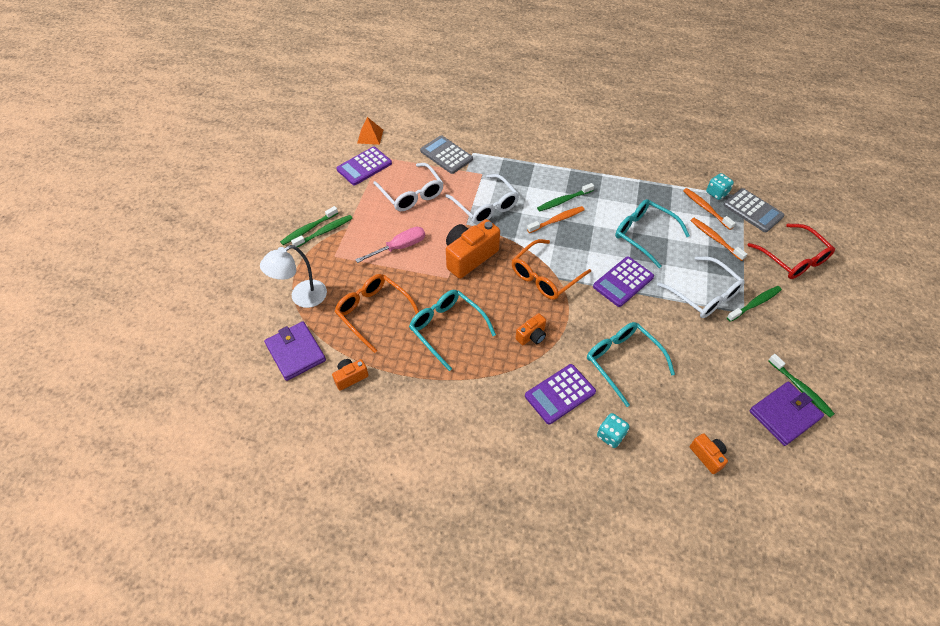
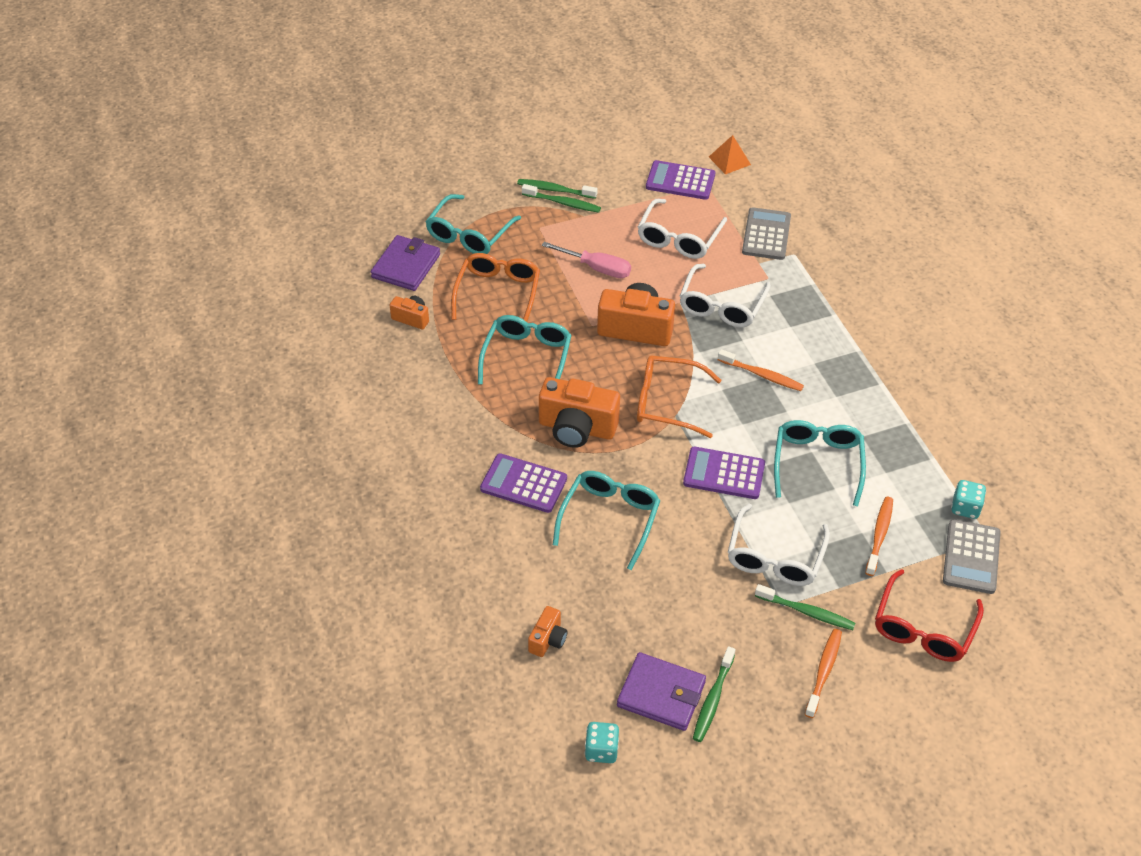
camera: 55 degrees right, 5 degrees down
(302, 297) = (469, 234): white lamp -> turquoise glasses
(531, 336) = (577, 428): orange camera -> orange camera, size x1.95
(563, 200) = (799, 367): green toothbrush -> none
(610, 435) = (507, 547): turquoise dice -> turquoise dice (601, 750)
(706, 209) = (924, 507): orange toothbrush -> orange toothbrush (823, 672)

